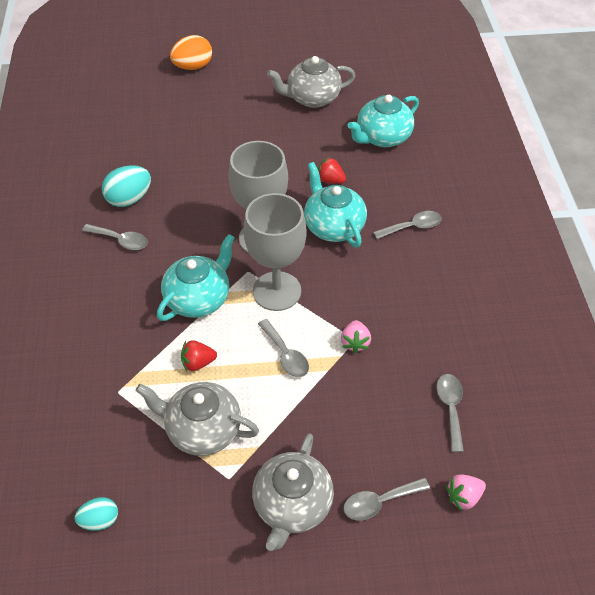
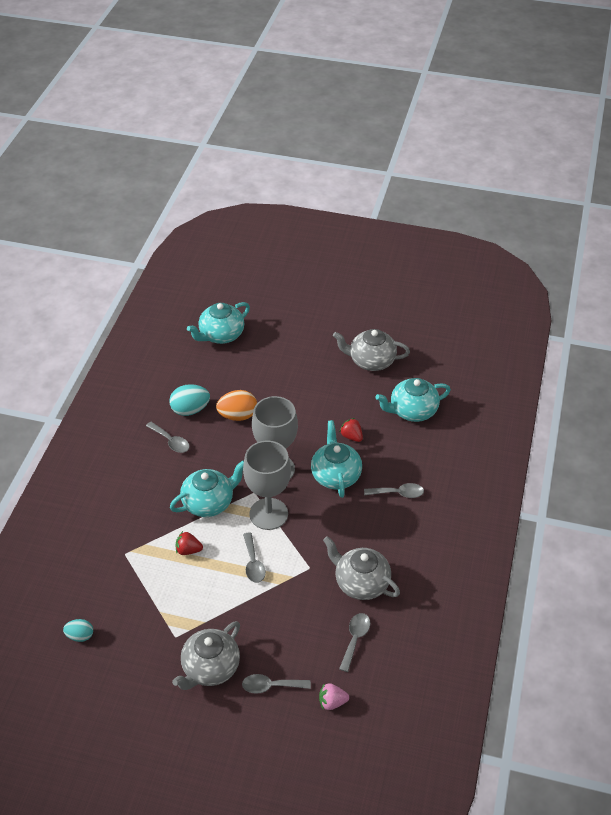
camera: 20 degrees right, 5 degrees down
(131, 111) = (221, 335): none -> turquoise teapot
(193, 67) = (286, 308): orange egg -> orange egg (238, 416)
(202, 429) = (171, 598): grey teapot -> grey teapot (361, 583)
(355, 342) = (308, 570): pink strawberry -> none

